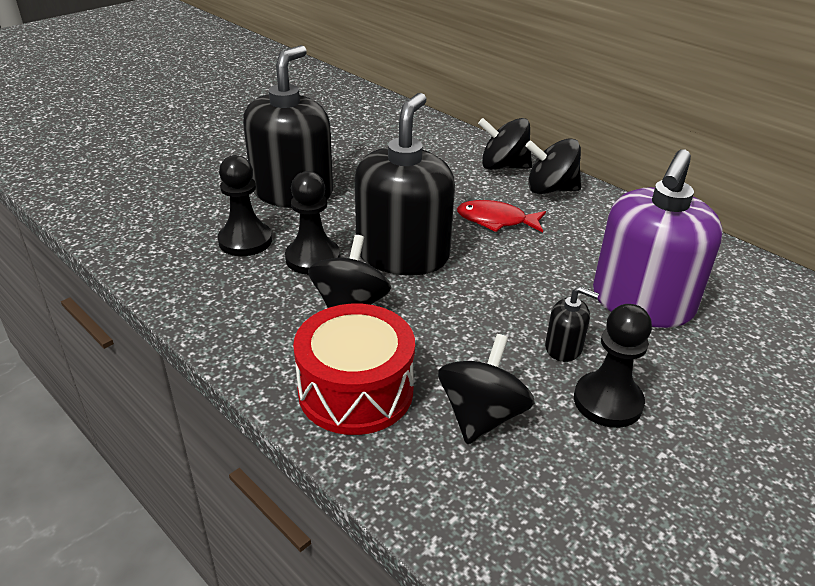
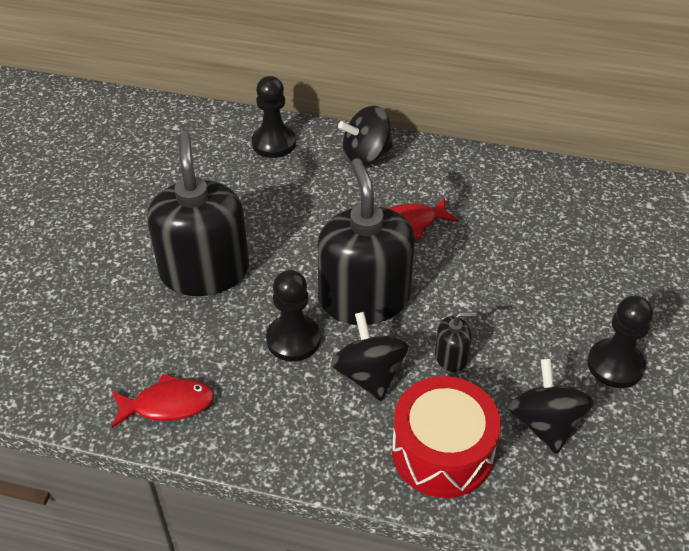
camera: 30 degrees left, 10 degrees up
(171, 260) = (168, 404): none -> red fish
(245, 241) = (215, 349): black pawn -> black pawn (274, 143)
(550, 190) = (425, 167): black spinning top -> none
(563, 348) = (553, 332): black soap dispenser -> black soap dispenser (451, 356)
(642, 302) = (575, 260): purple soap dispenser -> none

